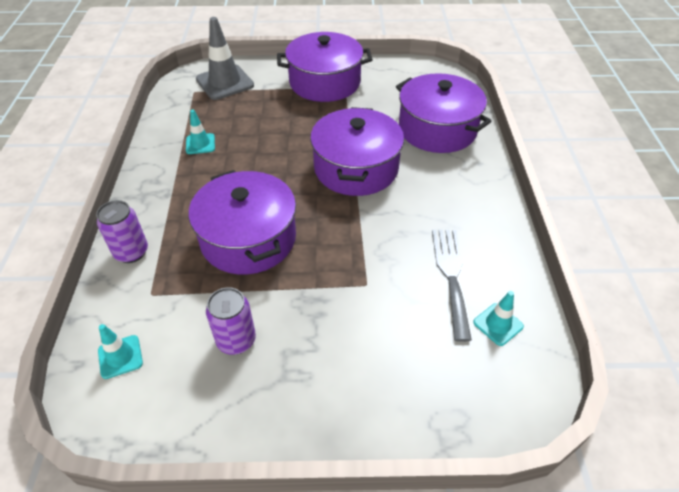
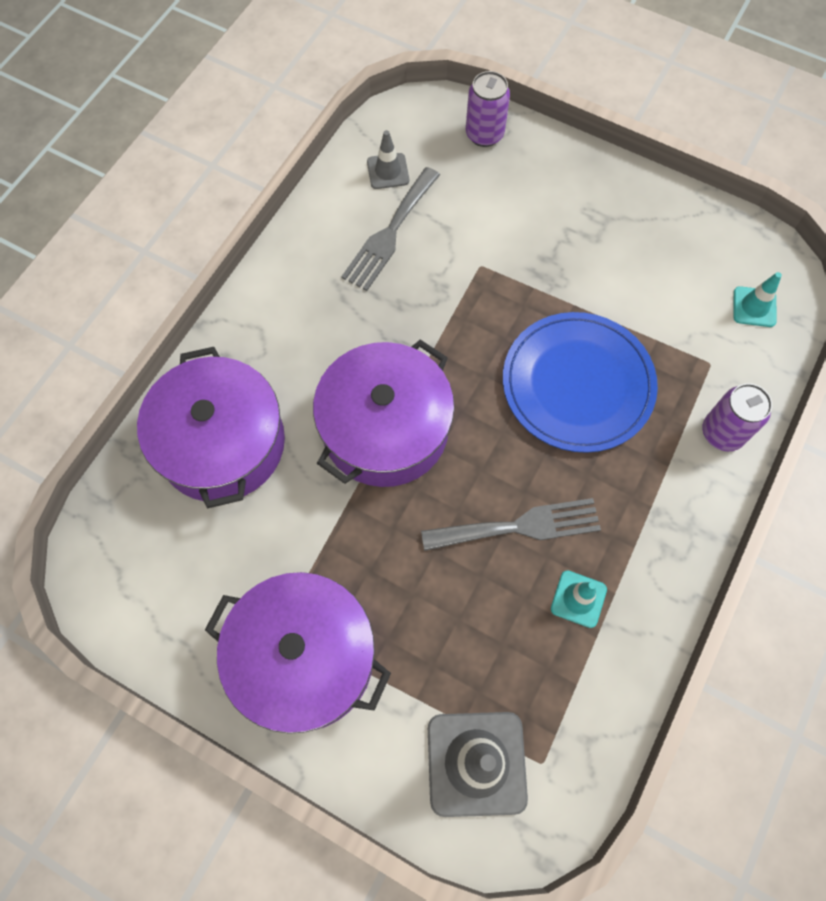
camera: 150 degrees left, 20 degrees up
(236, 340) = (637, 271): purple can -> purple can (484, 134)
(248, 238) = (577, 384): purple pot -> blue plate
(249, 158) = (519, 526): none -> grey fork
(498, 324) = (388, 171): turquoise traffic cone -> grey traffic cone

